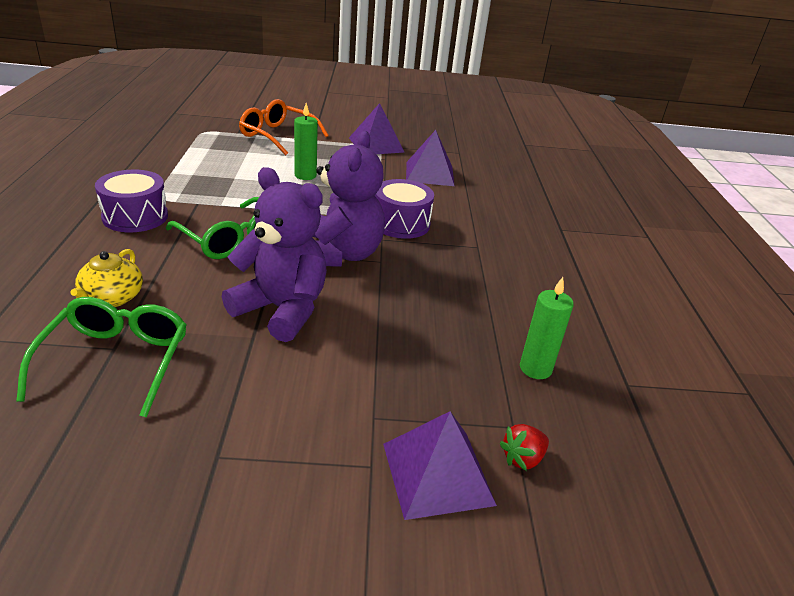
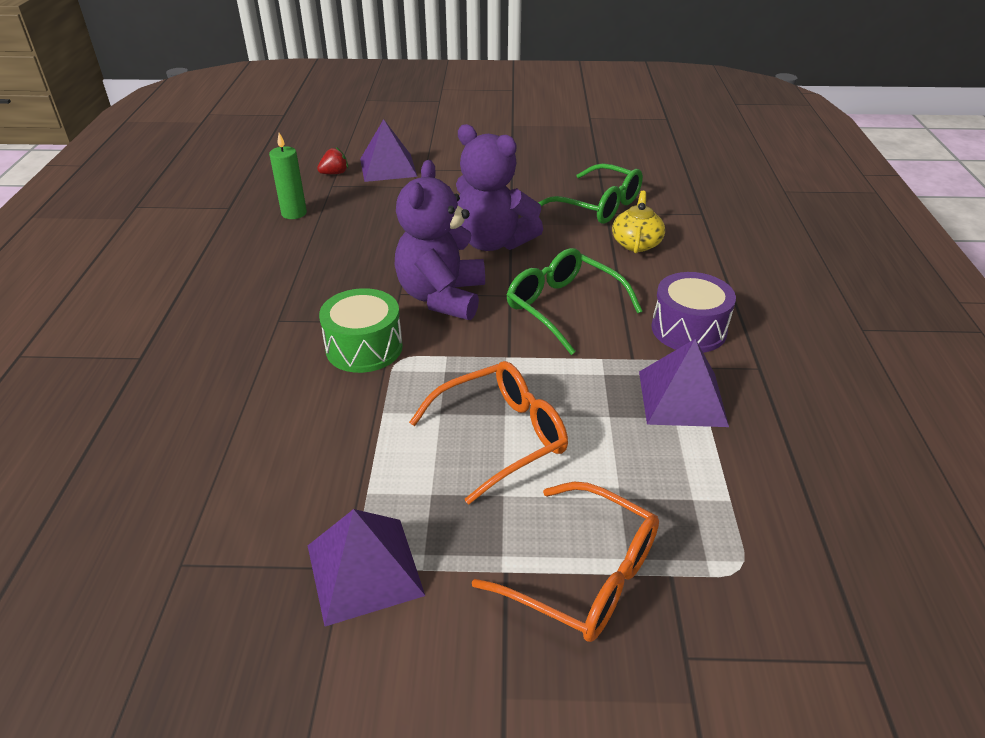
camera: 175 degrees left, 5 degrees up
(116, 361) = (599, 206): green glasses -> green glasses turned 60 degrees counterclockwise
(305, 175) = (501, 436): green candle -> orange glasses
(401, 223) = (364, 347): purple drum -> green drum
(429, 173) = (281, 470): purple pyramid -> purple pyramid (682, 398)

